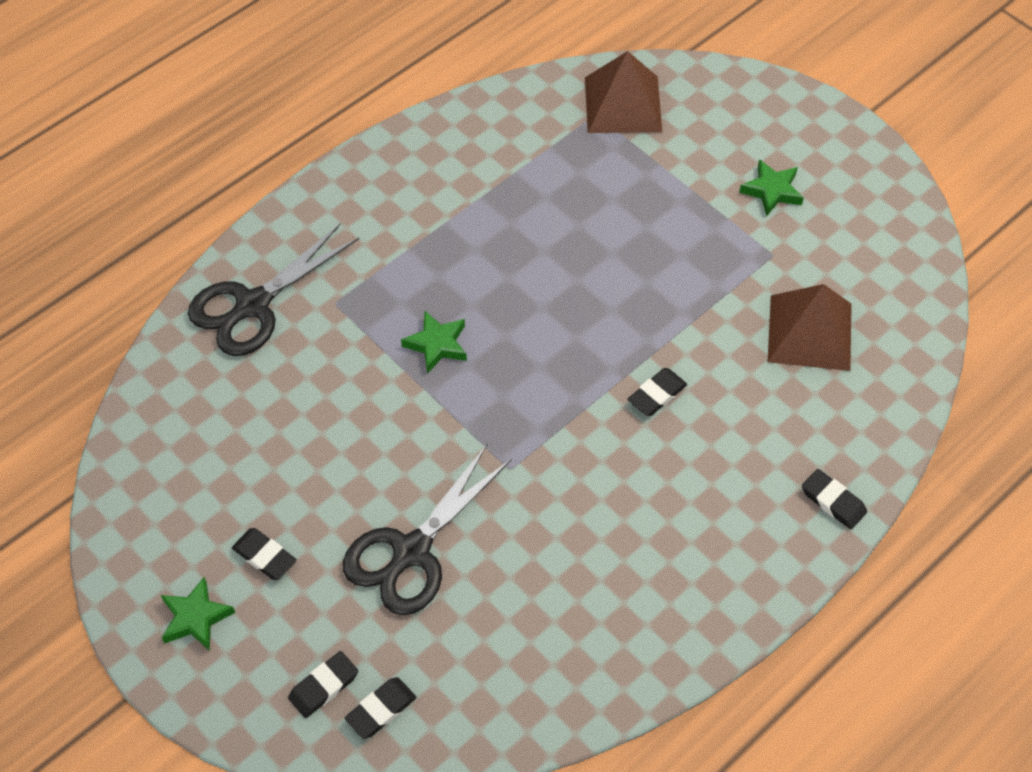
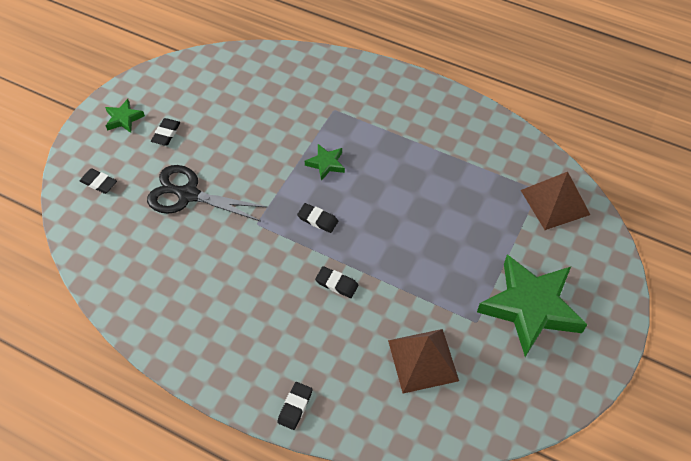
camera: 70 degrees right, 0 degrees up
(253, 305) = (316, 76): black scissors -> none
(381, 710) = (91, 211): black eraser -> black eraser (317, 219)
(772, 191) = (530, 307): green star -> green star, size x2.27

